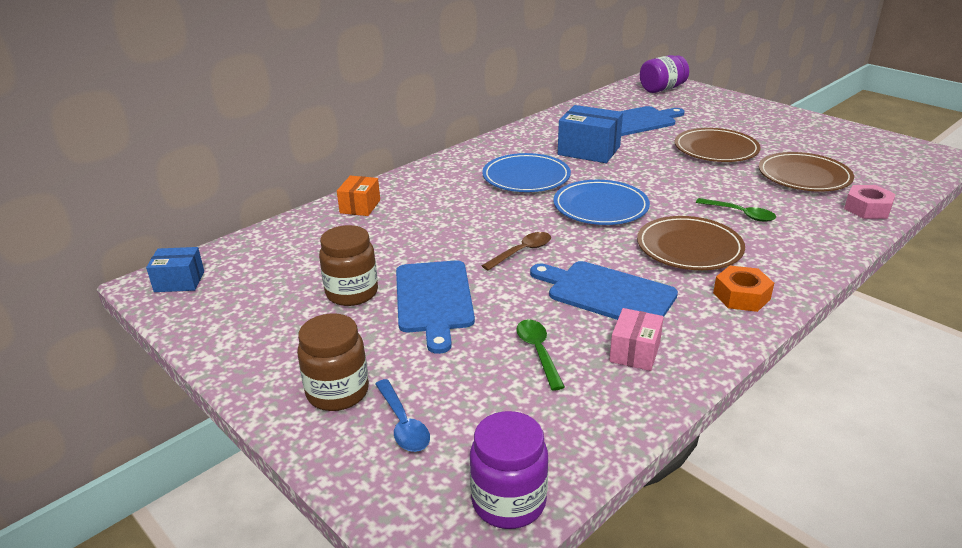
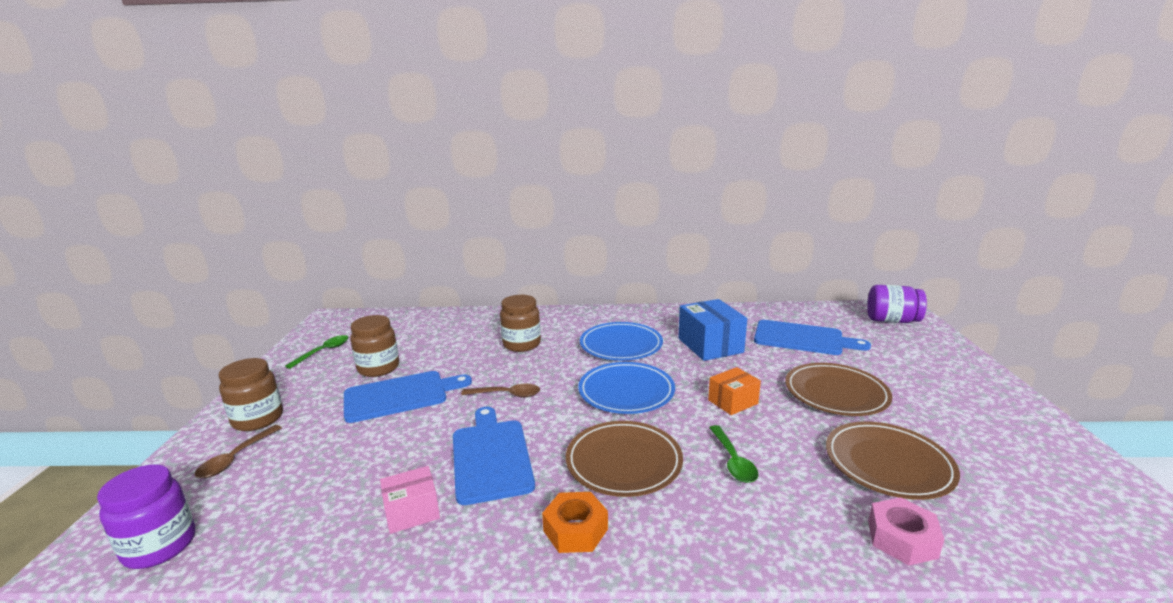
camera: 45 degrees right, 10 degrees down
(179, 281) = (339, 322): blue box -> none
(360, 206) = (488, 320): orange box -> orange box (733, 402)
(403, 424) = (235, 458): blue spoon -> brown spoon
(433, 299) = (400, 396): blue cutting board -> blue cutting board turned 150 degrees counterclockwise
(443, 212) = (521, 344): none -> brown jar
(538, 352) = (370, 467): green spoon -> green spoon (323, 352)

